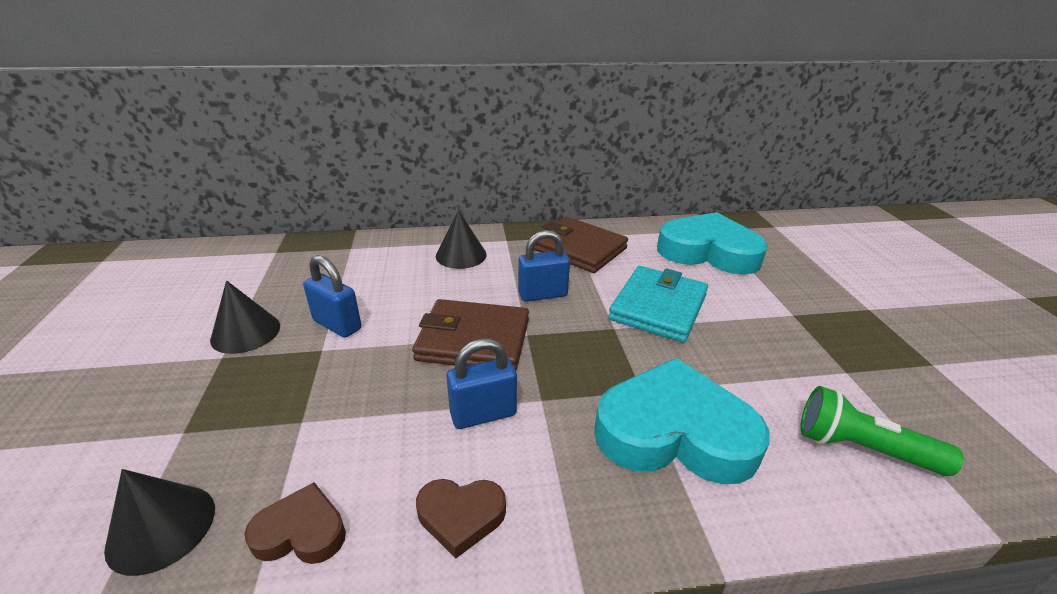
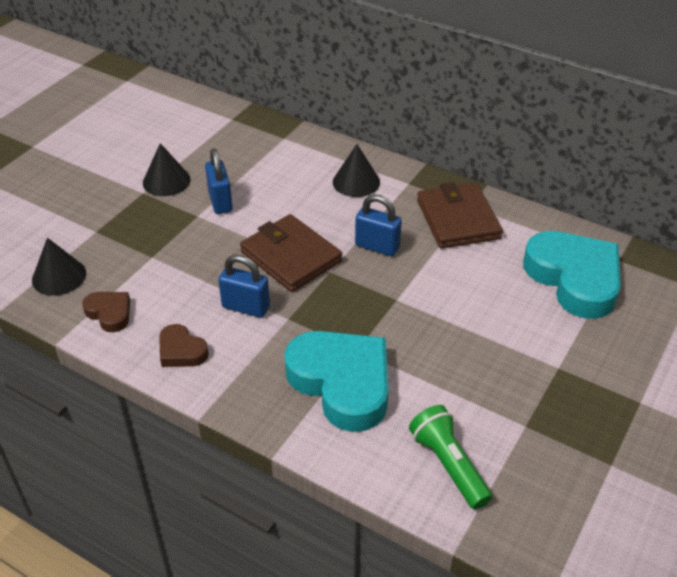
camera: 40 degrees right, 10 degrees up
(658, 307) = (452, 302): turquoise wallet -> none

